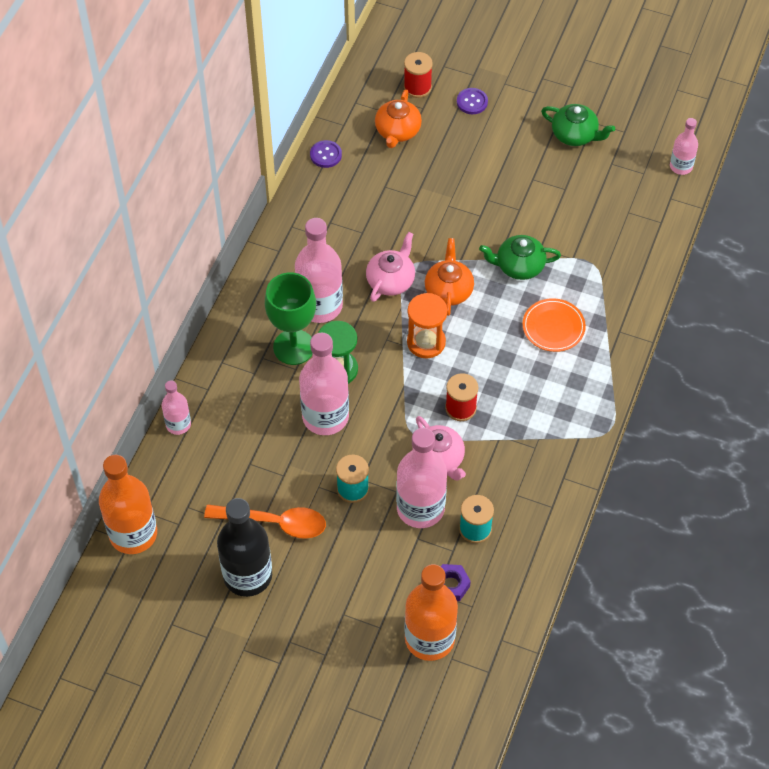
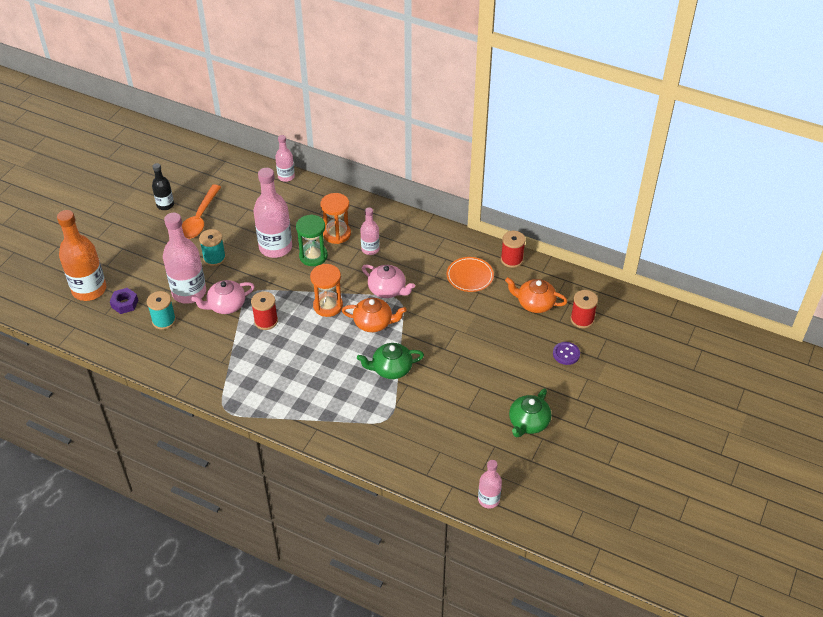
camera: 95 degrees right, 10 degrees down
(133, 534) = (211, 156): orange bottle -> none
(247, 575) = (165, 205): black bottle -> black bottle, size x0.54
(294, 347) = (337, 234): green goblet -> orange hourglass
(320, 306) = (370, 249): pink bottle -> pink bottle, size x0.54
(326, 155) = (511, 259): purple button -> red spool
(519, 266) = (391, 369): green teapot -> green teapot turned 105 degrees counterclockwise
(553, 327) = (328, 385): orange plate -> orange plate (470, 276)

